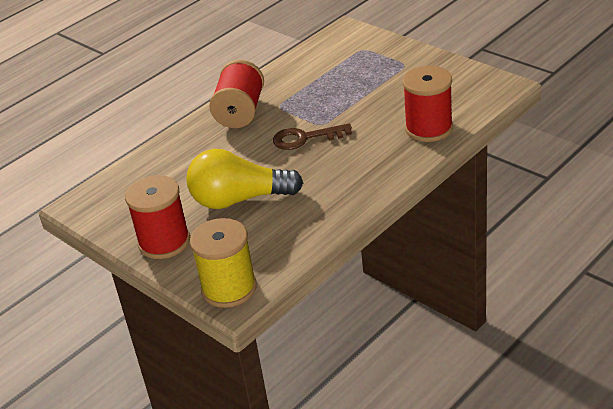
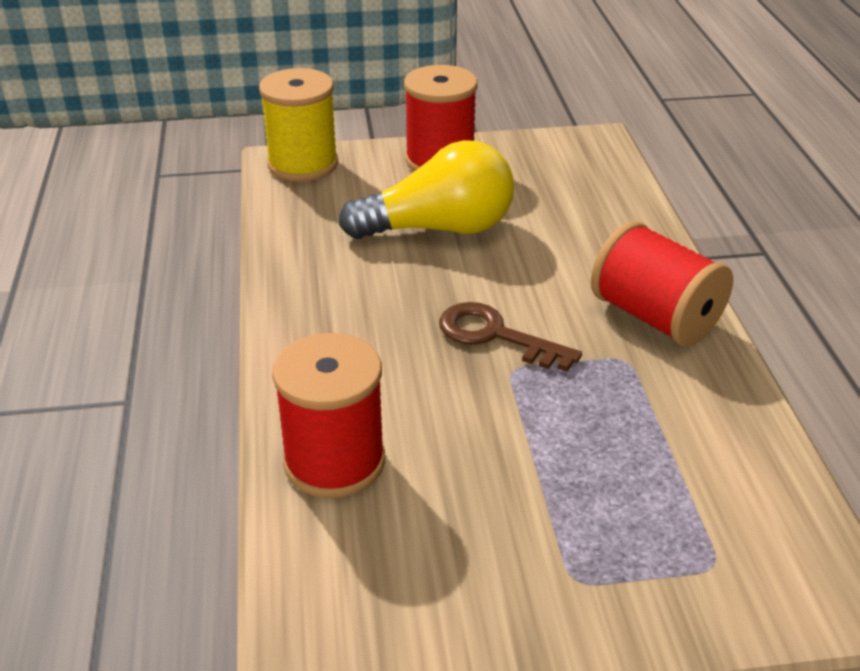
camera: 125 degrees right, 0 degrees up
(239, 199) = (438, 228): yellow light bulb -> yellow light bulb turned 45 degrees clockwise
(305, 138) = (496, 336): brown key -> brown key turned 90 degrees counterclockwise

